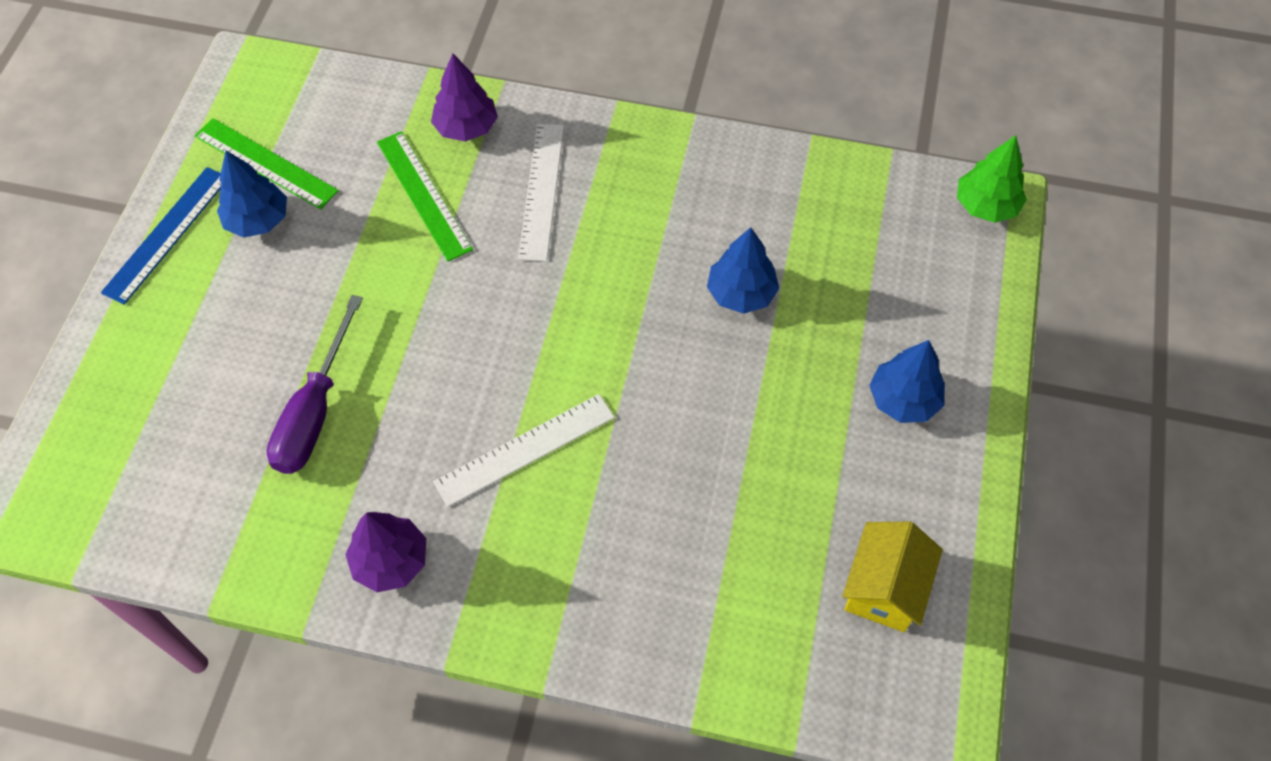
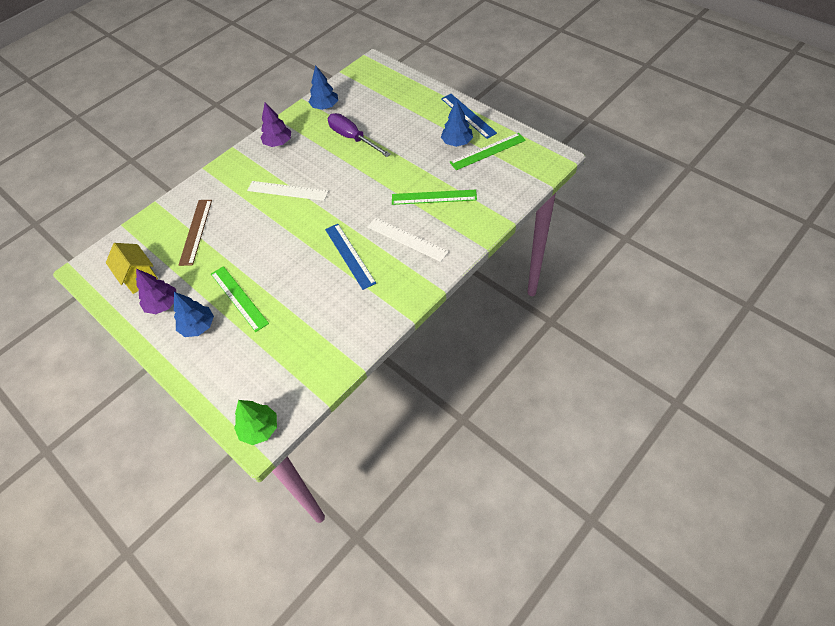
camera: 125 degrees right, 5 degrees down
(466, 127) = (464, 224): purple tree -> purple tree (162, 304)
(525, 449) = (287, 191): white ruler -> white ruler turned 75 degrees counterclockwise
(623, 255) = (350, 255): none -> blue ruler
(721, 558) = (196, 231): none -> brown ruler
(741, 293) = (296, 291): blue tree -> blue tree (325, 107)
(811, 373) = (239, 298): none -> green ruler

